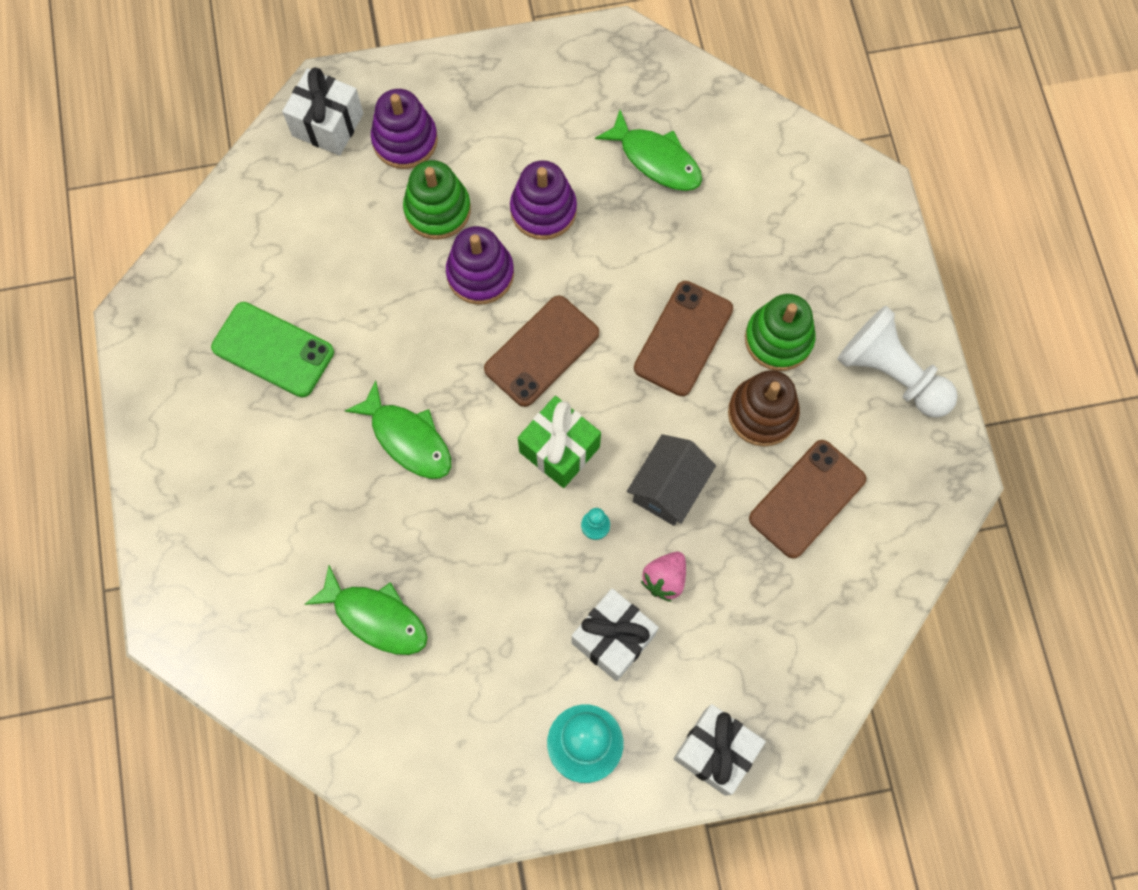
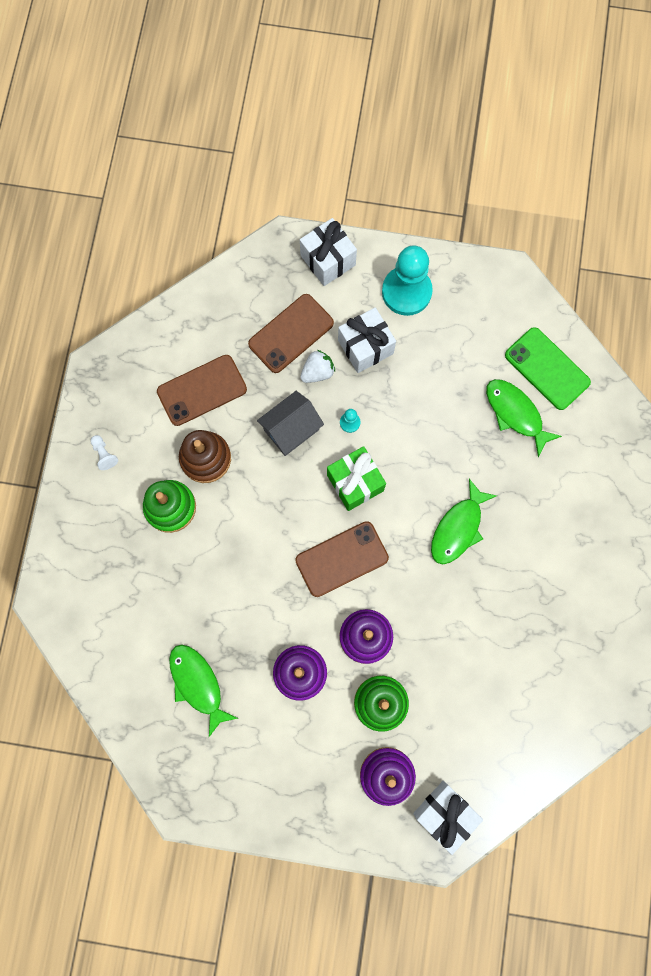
camera: 160 degrees left, 5 degrees up
(273, 350) = (537, 631): green phone -> green phone (547, 369)
(407, 438) = (458, 528): green fish -> green fish turned 120 degrees counterclockwise
(664, 579) = (317, 372): pink strawberry -> white strawberry
(683, 338) = (237, 532): brown phone -> brown phone (291, 333)
(891, 373) = (104, 454): white pawn -> white pawn, size x0.40

